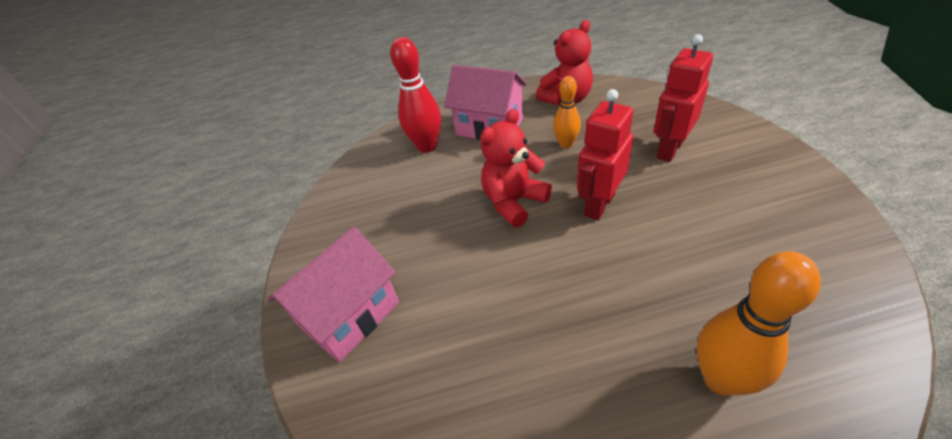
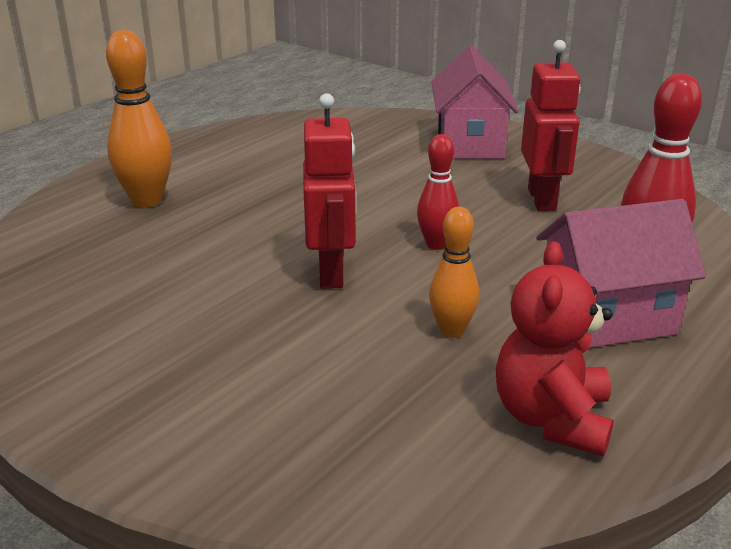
camera: 135 degrees right, 15 degrees down
(514, 202) = (436, 244): red teddy bear -> red bowling pin
(669, 149) = (281, 375): red robot -> red robot (542, 199)

